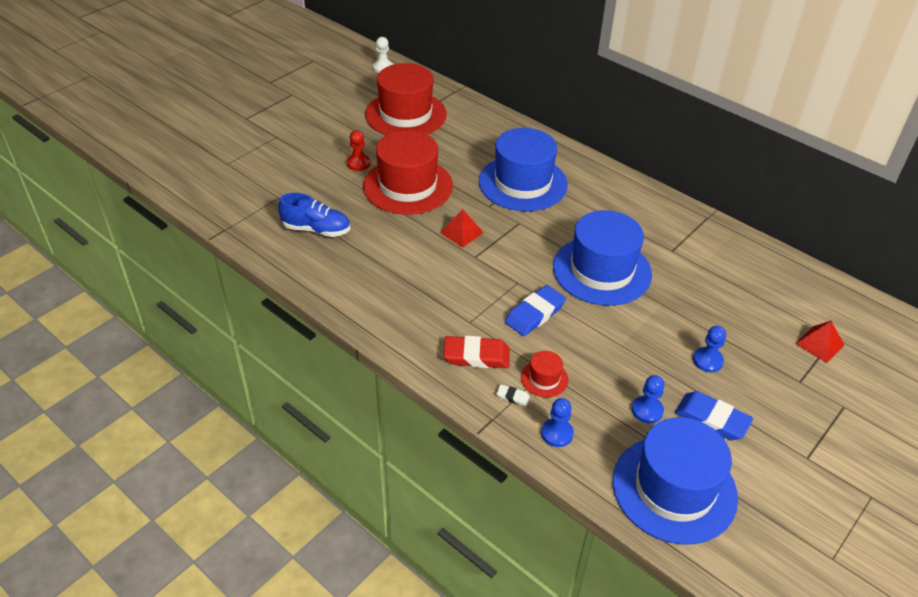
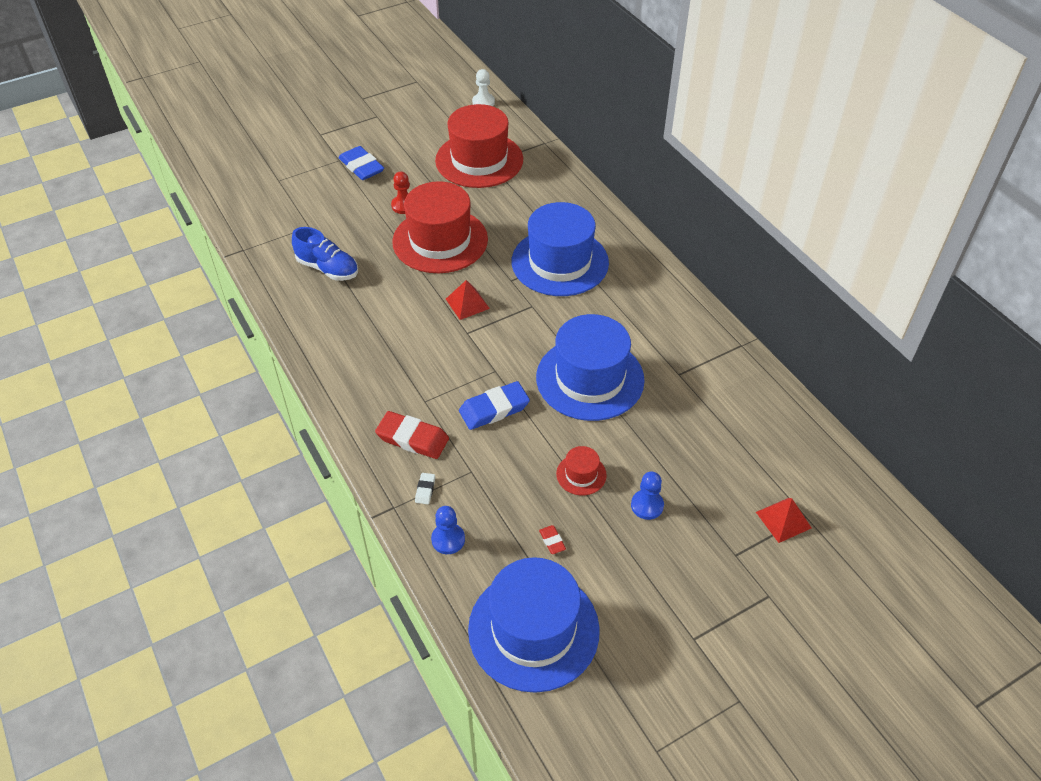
camera: 20 degrees right, 5 degrees up
(512, 397) = (425, 490): white eraser -> white eraser turned 60 degrees clockwise
(544, 378) = (466, 479): red hat -> red hat (581, 474)
(647, 410) = (552, 541): blue pawn -> red eraser
(712, 419) = (615, 569): blue eraser -> blue eraser (361, 167)

